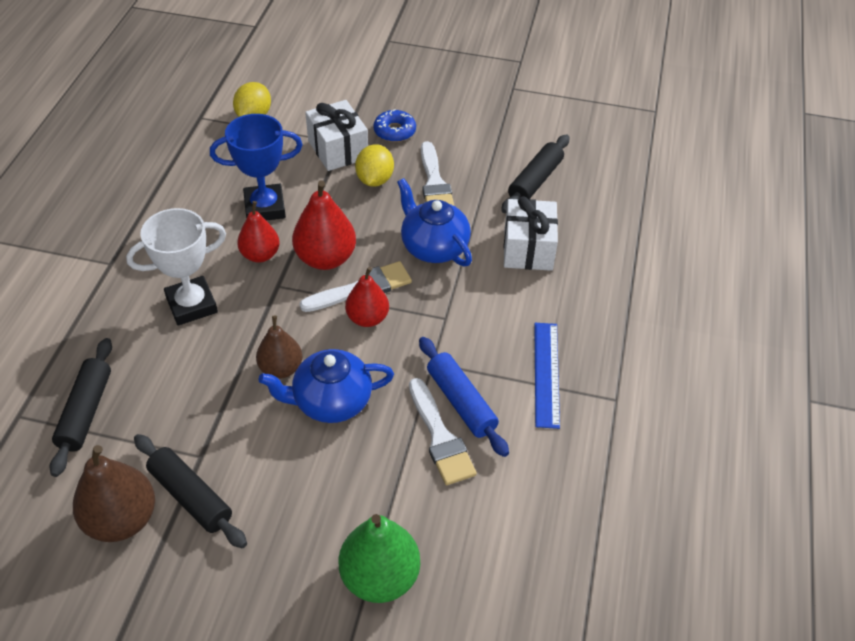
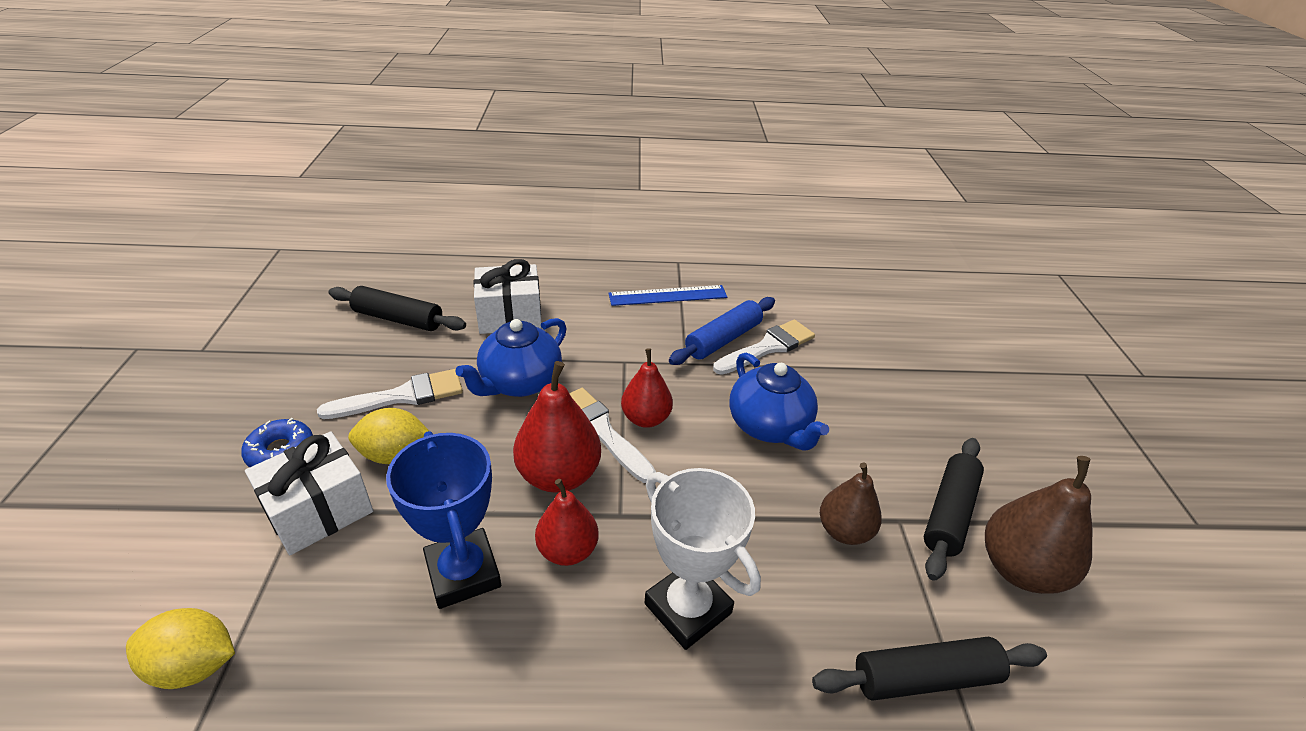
camera: 105 degrees left, 10 degrees down
(281, 368) = (748, 478): brown pear -> brown pear (844, 531)
(379, 577) = (919, 363): green pear -> none

